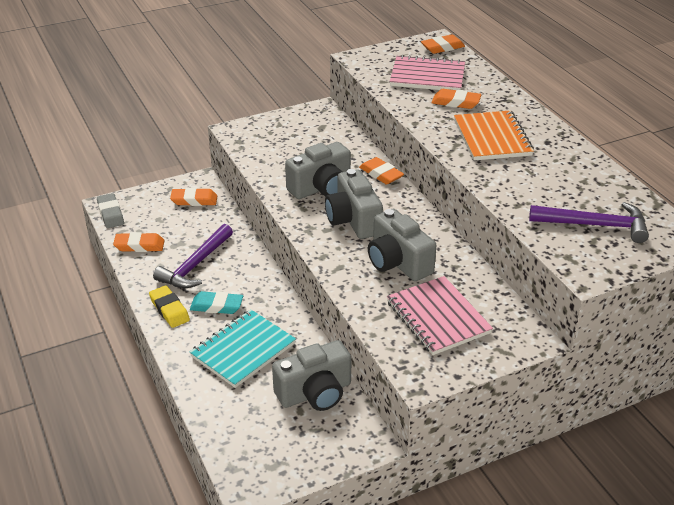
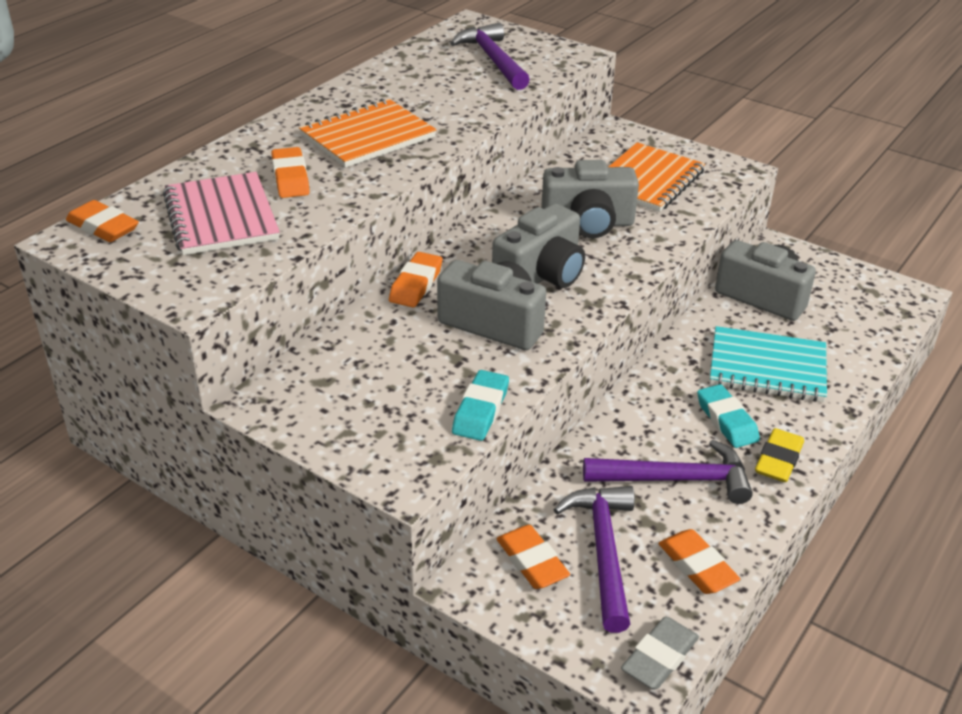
camera: 120 degrees left, 0 degrees up
(178, 222) = (603, 551): none -> purple hammer
(257, 162) = (480, 410): none -> turquoise eraser
(398, 262) = (588, 223): grey camera -> grey camera turned 60 degrees clockwise
(438, 317) = (647, 180): pink notebook -> orange notebook

